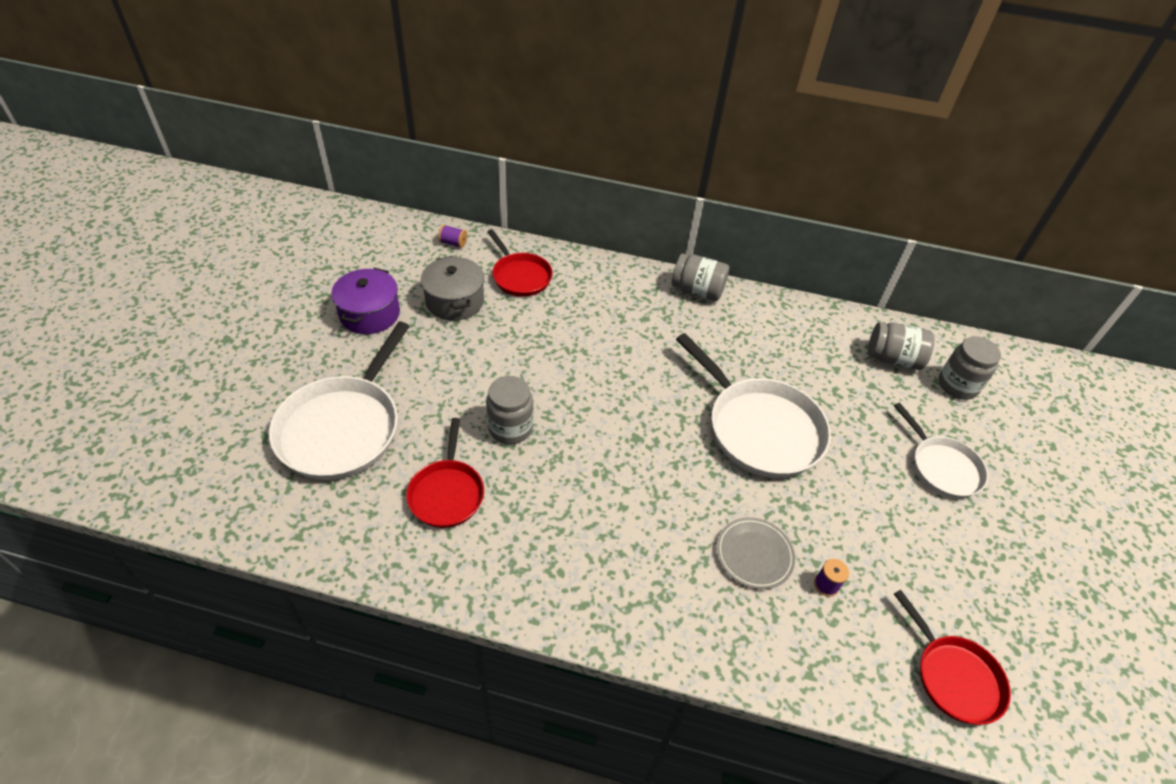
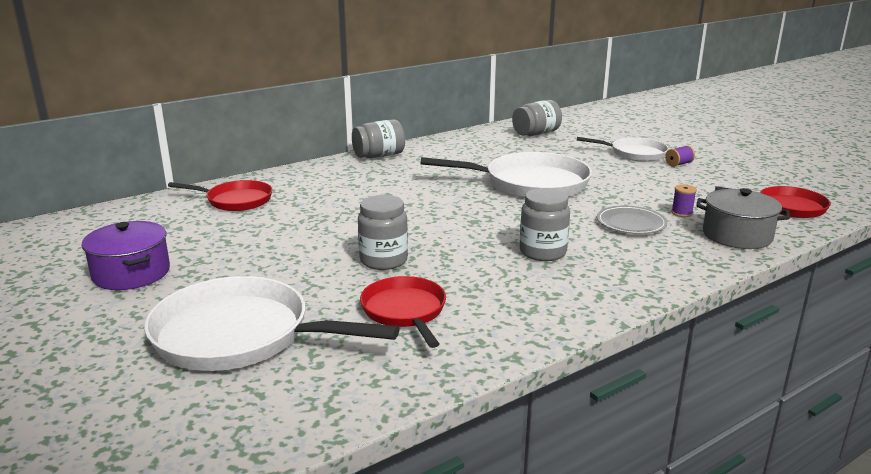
camera: 45 degrees left, 25 degrees down
(343, 427) = (240, 335): white pan -> white pan turned 135 degrees clockwise
(447, 493) = (405, 311): red pan -> red pan turned 150 degrees counterclockwise
(453, 243) = (138, 210): purple spool -> purple spool (678, 164)
(455, 301) = (203, 233): grey pot -> grey pot (737, 235)
(957, 385) = (582, 129): grey jar -> grey jar (542, 252)

